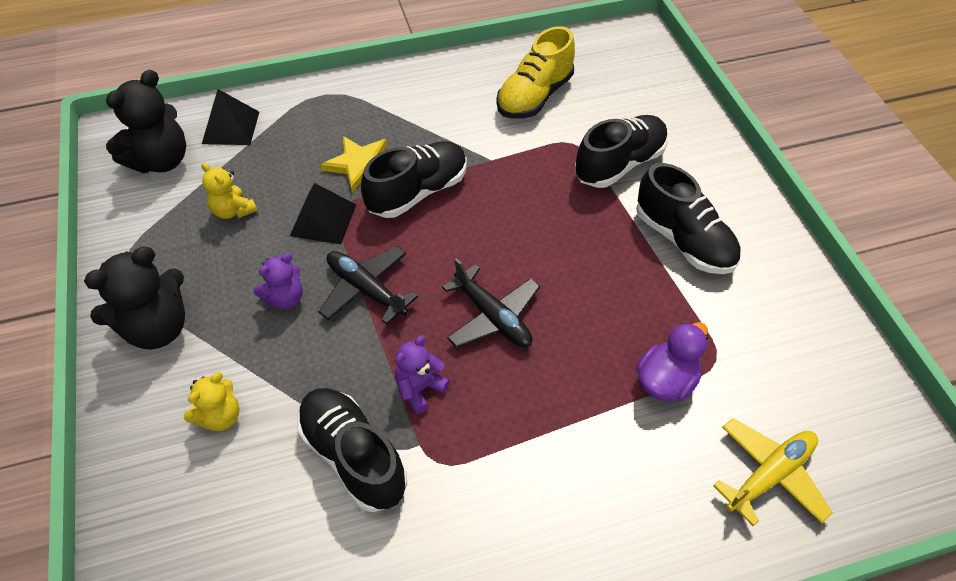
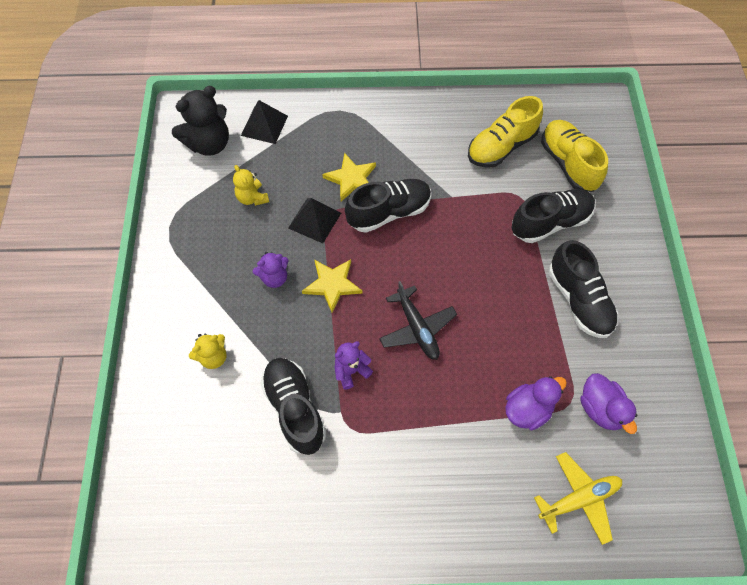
camera: 15 degrees right, 10 degrees up
(157, 328) = (184, 280): black teddy bear -> none
(366, 289) = (332, 284): black plane -> yellow star
(619, 99) = (568, 164): none -> yellow shoe
(755, 358) = (601, 409): none -> purple duck

